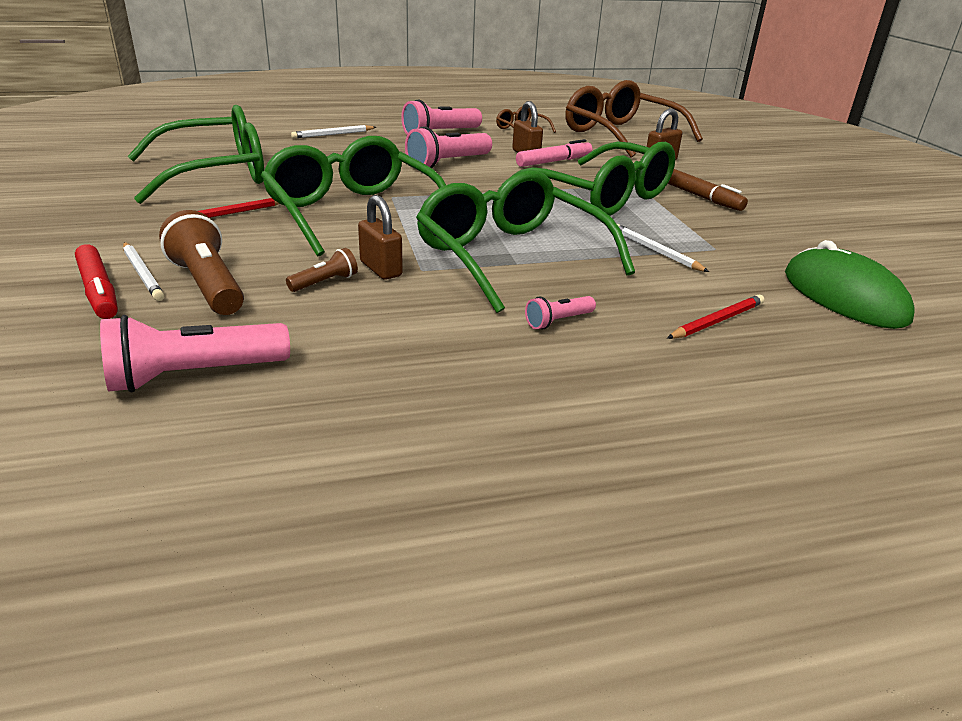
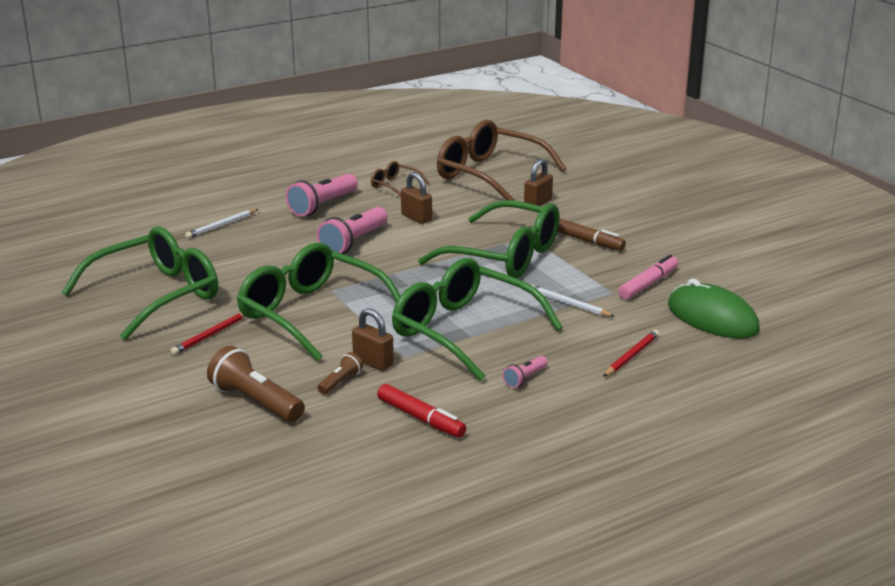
camera: 15 degrees left, 5 degrees down
(99, 291) = (179, 423): red marker -> red marker (420, 418)
(142, 273) = (196, 403): white pencil -> none
(194, 375) = (310, 467): pink flashlight -> none
(553, 161) = (445, 222): pink marker -> pink marker (648, 284)

